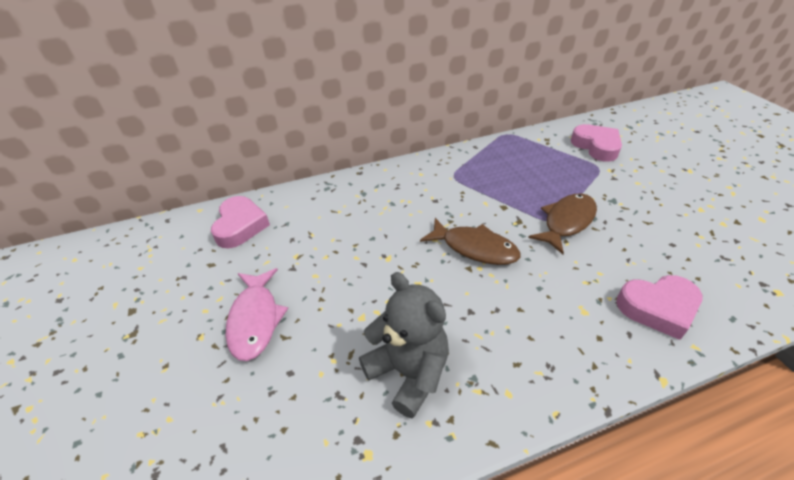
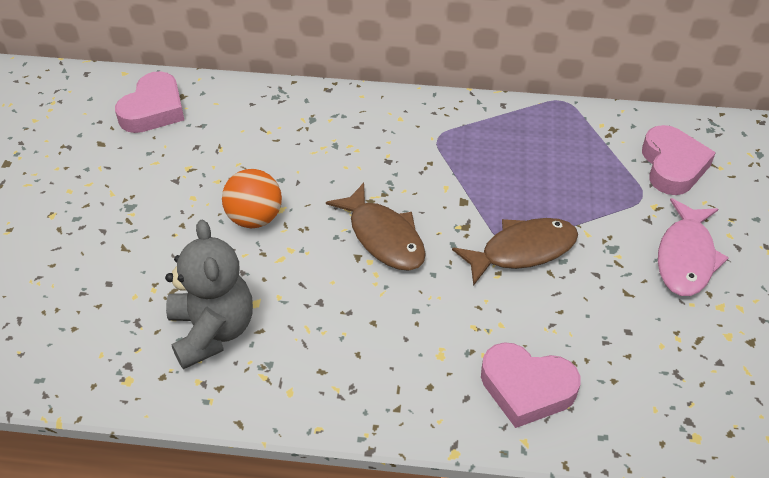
camera: 25 degrees right, 5 degrees up
(255, 320) = (108, 220): pink fish -> pink fish (686, 257)
(374, 271) = (255, 218): none -> orange ball

